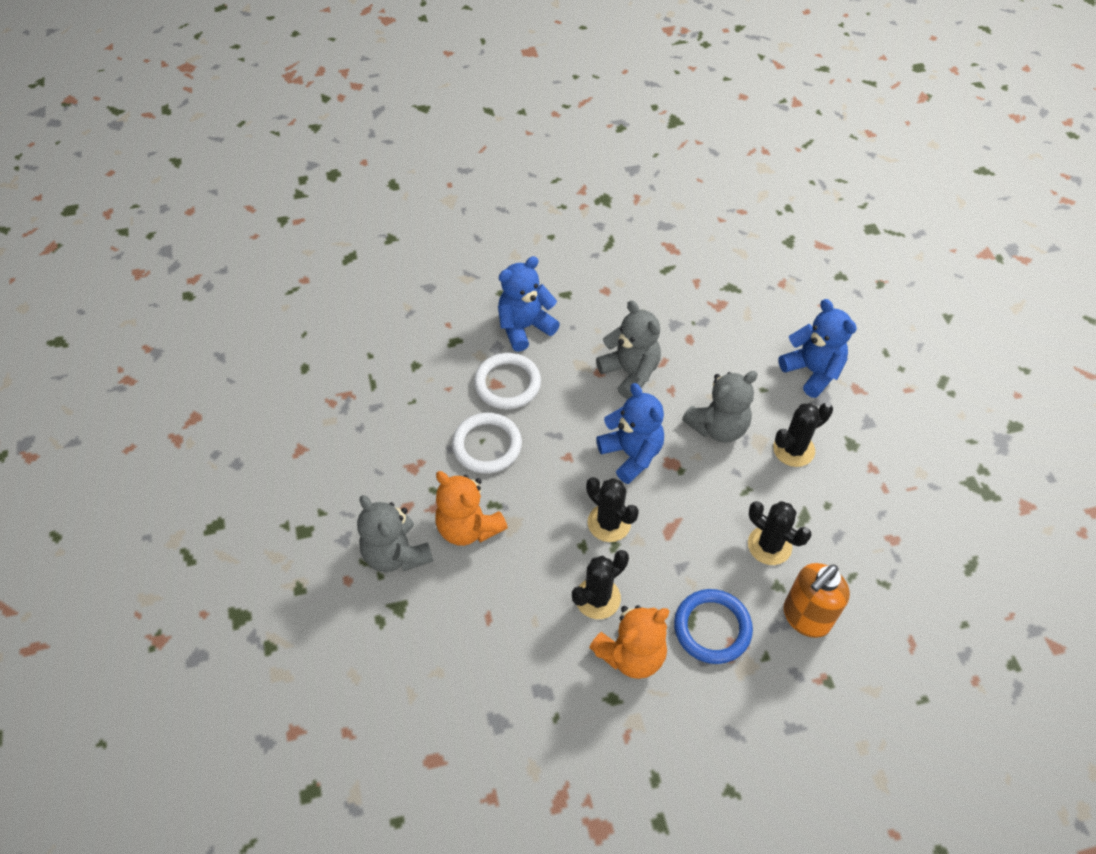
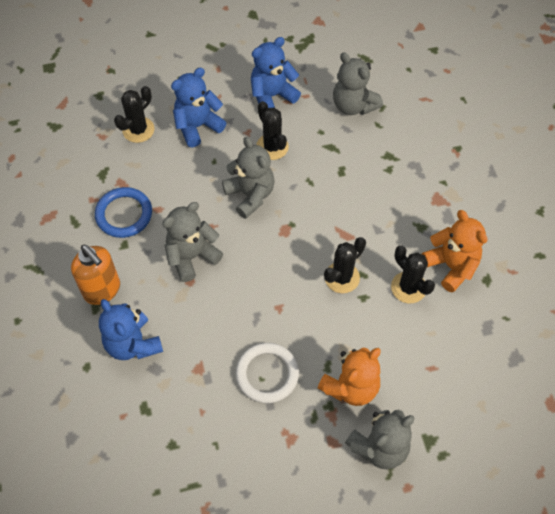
camera: 90 degrees left, 5 degrees up
(507, 384) = (199, 358): white ring -> none
(631, 454) = (276, 259): blue teddy bear -> blue teddy bear (272, 96)
(712, 628) = (425, 213): blue ring -> blue ring (124, 214)
(769, 545) = (356, 171): black cactus -> black cactus (138, 130)
(805, 617) = (412, 155): orange soap dispenser -> orange soap dispenser (102, 290)
(880, 546) = (353, 105): none -> grey teddy bear

